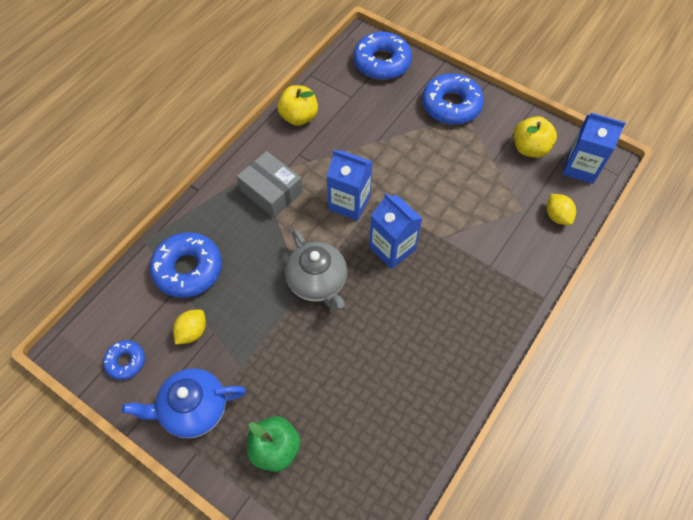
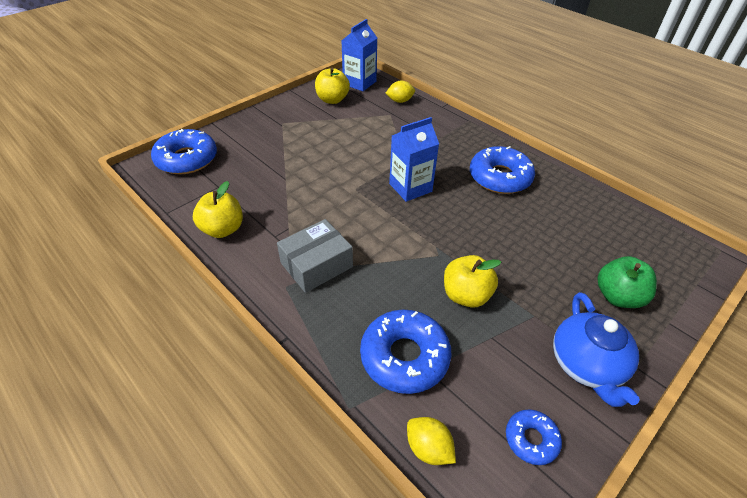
camera: 80 degrees left, 15 degrees down
(192, 332) = (490, 359): yellow lemon -> yellow lemon (428, 448)
(256, 309) = (466, 295): none -> yellow apple
(318, 282) = (438, 242): grey teapot -> none
(349, 203) = (352, 207): blue carton -> none
(451, 105) = (266, 128): blue donut -> blue donut (499, 177)

